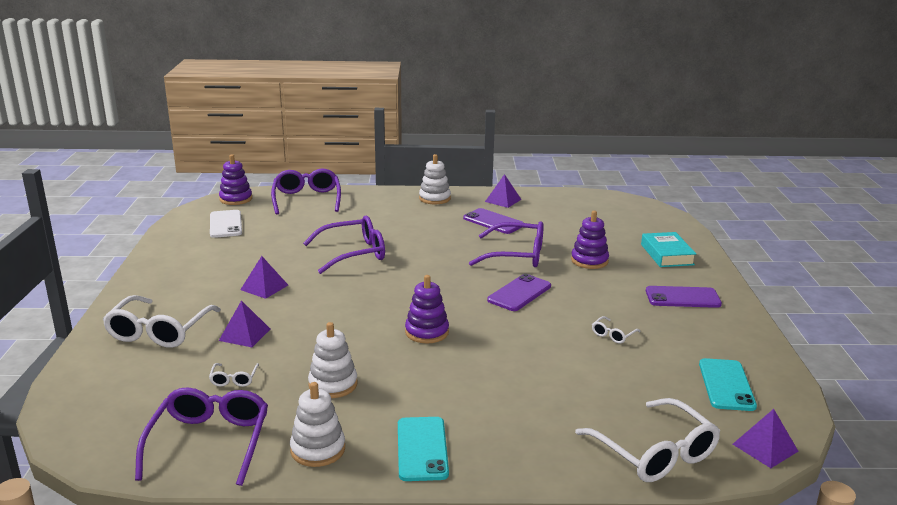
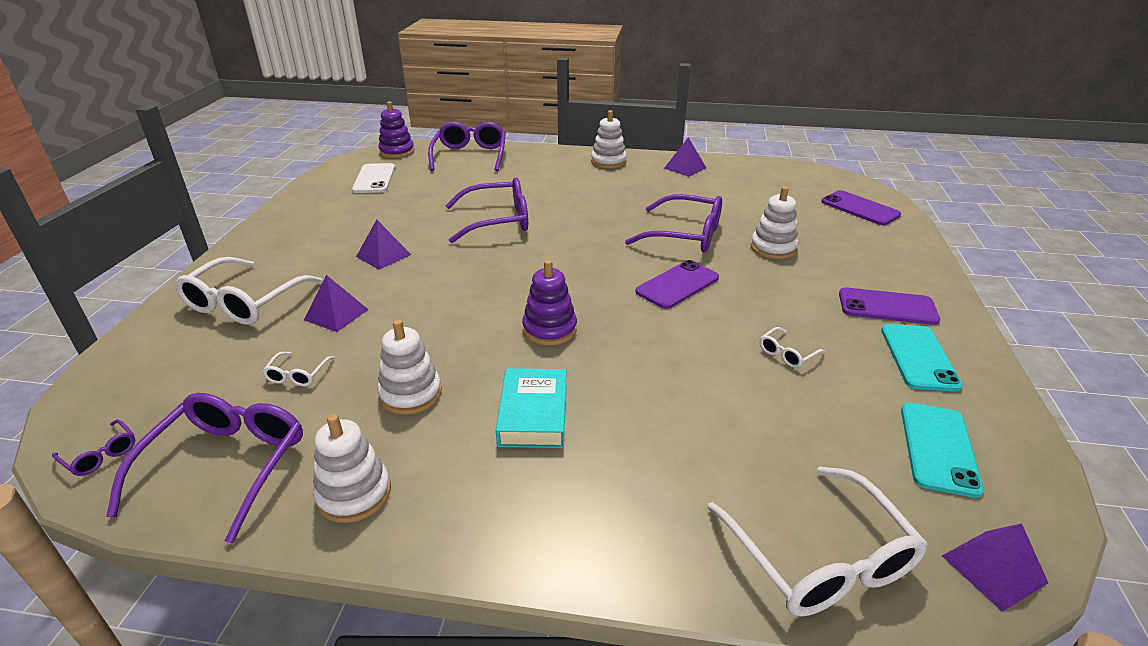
camera: 10 degrees right, 10 degrees up
(102, 445) = (100, 455): none -> purple glasses
(422, 449) = (489, 509): turquoise phone -> turquoise phone (918, 357)
(493, 222) = (668, 192): purple phone -> purple phone (860, 208)
(589, 261) = (773, 248): purple stacking toy -> white stacking toy
(667, 254) = (872, 246): turquoise book -> turquoise book (533, 414)

